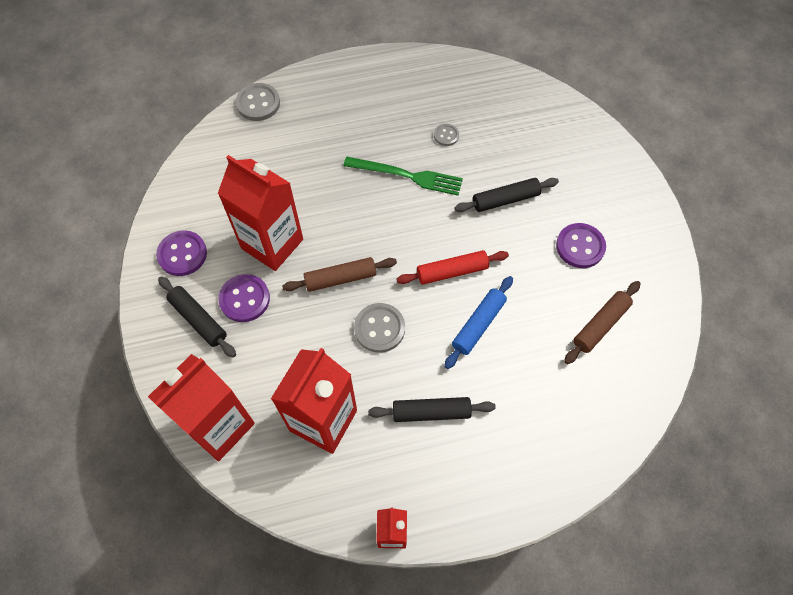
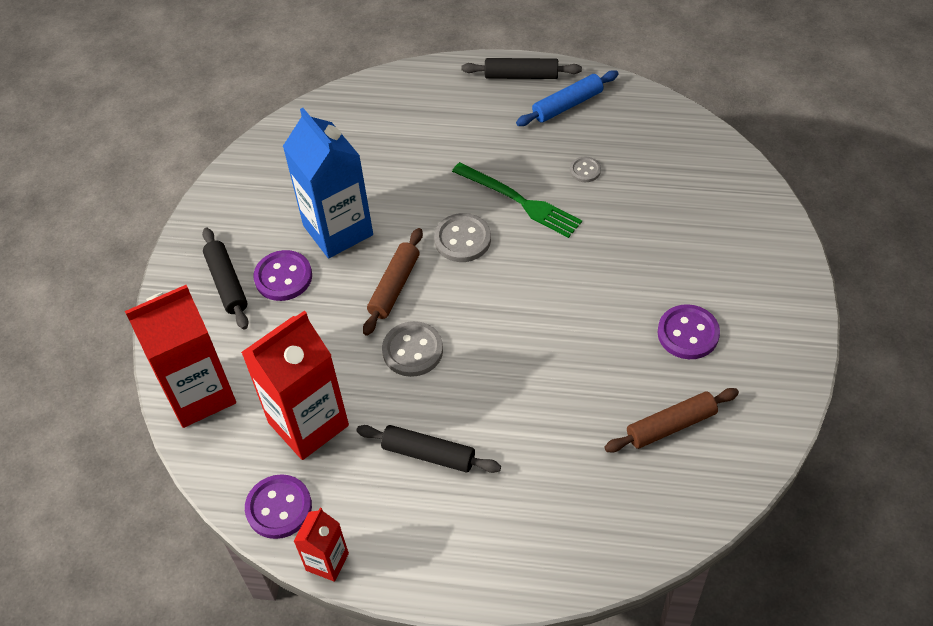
camera: 25 degrees right, 10 degrees down
(182, 254) = (240, 214): purple button -> purple button (279, 508)
(258, 103) = (390, 83): grey button -> grey button (462, 239)
(272, 244) = (338, 230): red carton -> blue carton
(340, 278) = (394, 286): brown rolling pin -> brown rolling pin turned 75 degrees counterclockwise
(452, 271) = (522, 316): red rolling pin -> none
(478, 325) = (526, 381): blue rolling pin -> blue rolling pin (567, 105)
(505, 199) = (622, 257): black rolling pin -> black rolling pin (521, 75)

